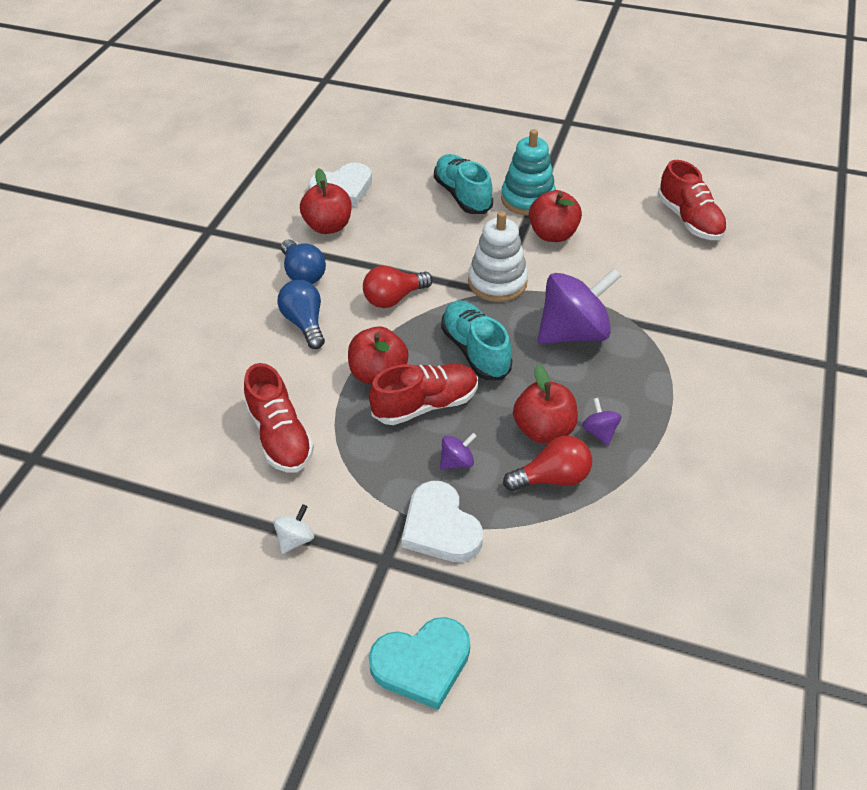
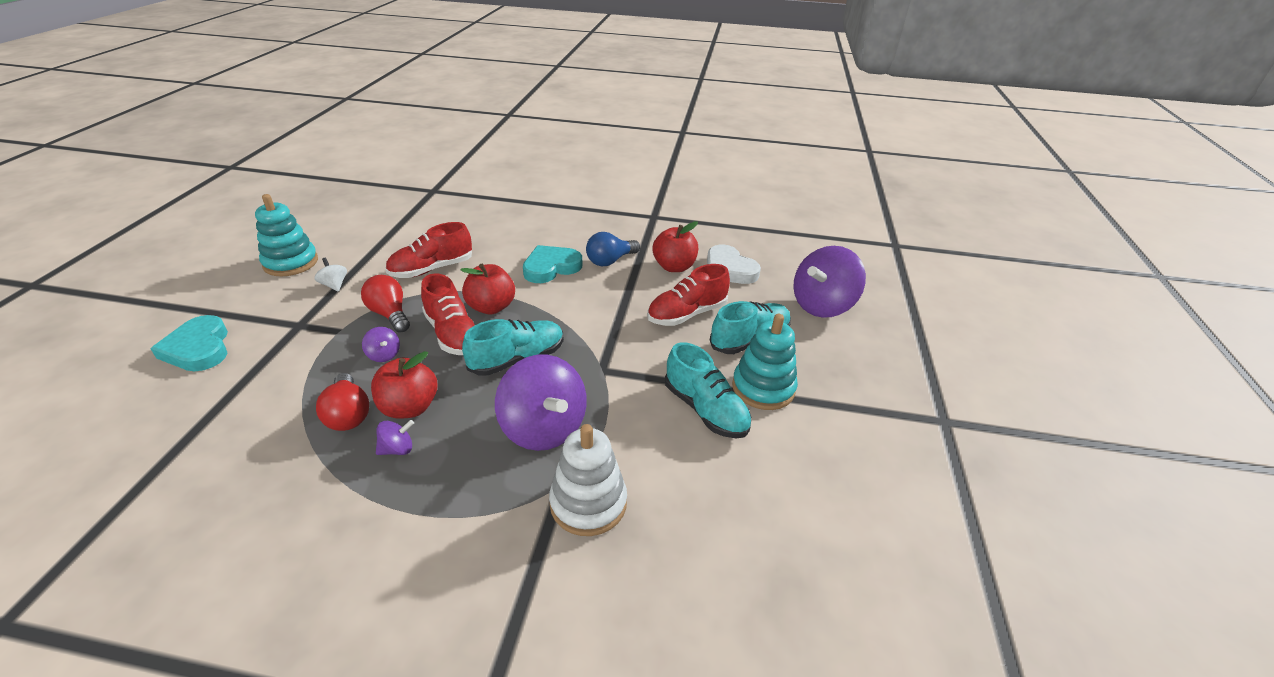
camera: 80 degrees right, 10 degrees down
(218, 609) = (291, 263): none -> turquoise stacking toy
(295, 539) = (334, 285): white spinning top -> white spinning top turned 150 degrees counterclockwise
(305, 323) = (551, 267): blue light bulb -> turquoise heart
(394, 298) = (585, 308): red light bulb -> red light bulb (390, 314)
(417, 144) = (822, 306): none -> purple spinning top
(440, 527) = (318, 350): white heart -> none
(497, 282) = (616, 370): white stacking toy -> white stacking toy (588, 503)
(552, 234) = (705, 410): red apple -> turquoise shoe
(689, 220) = (781, 553): red shoe -> red shoe (687, 314)

